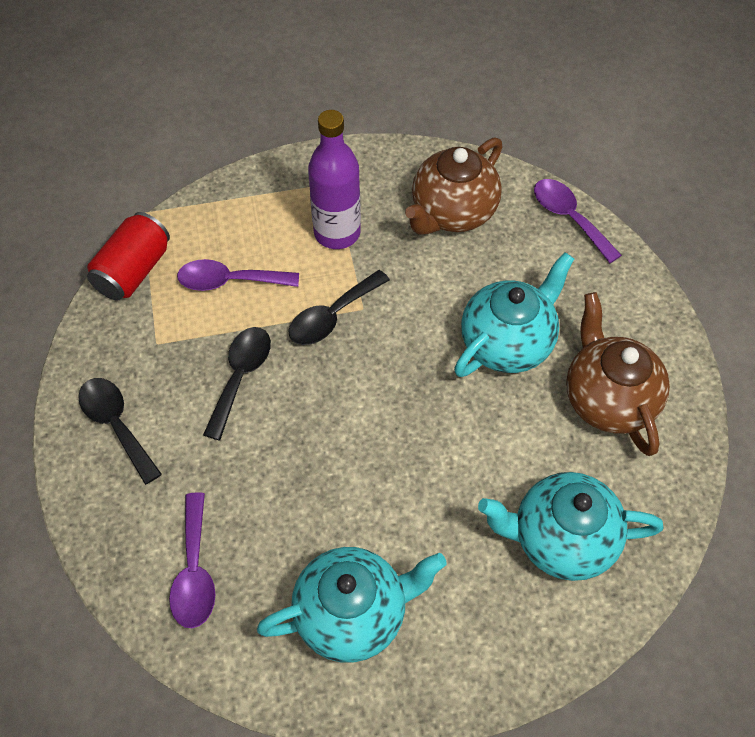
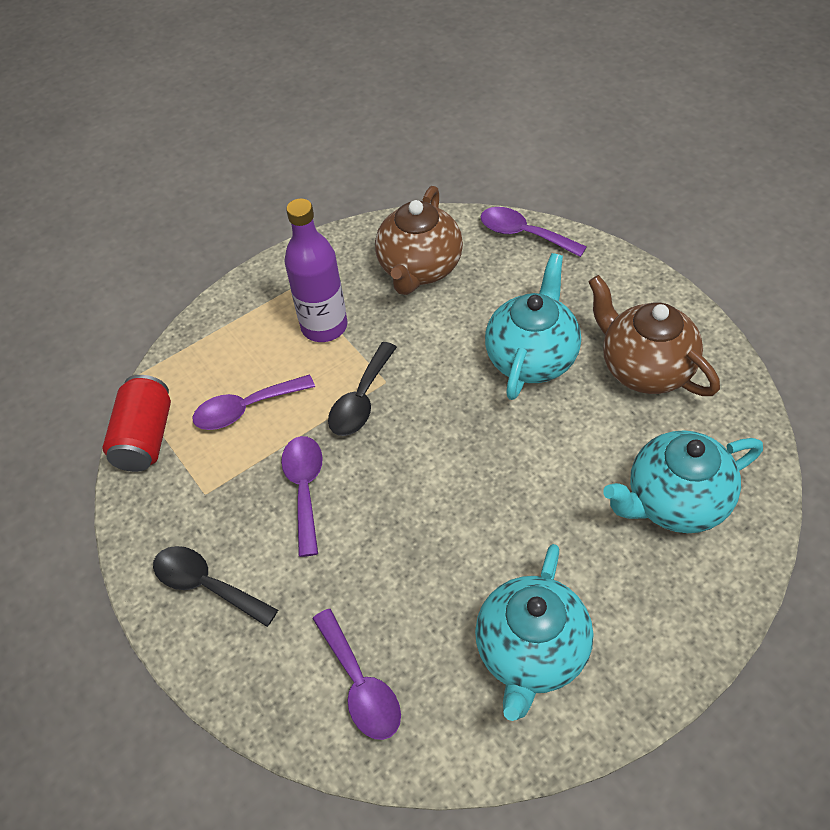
camera: 20 degrees left, 5 degrees down
(241, 376) = (305, 488): black spoon -> purple spoon
(352, 614) = (531, 653): turquoise teapot -> turquoise teapot turned 150 degrees clockwise

